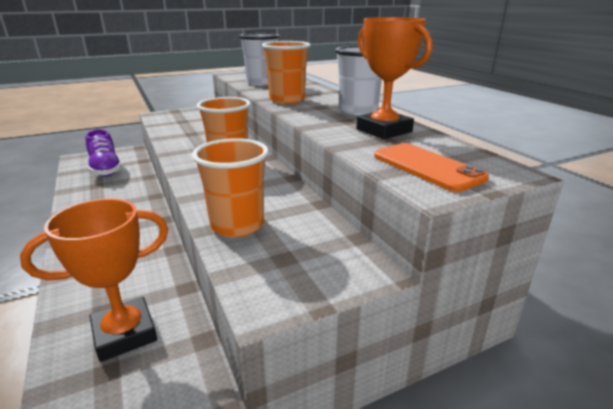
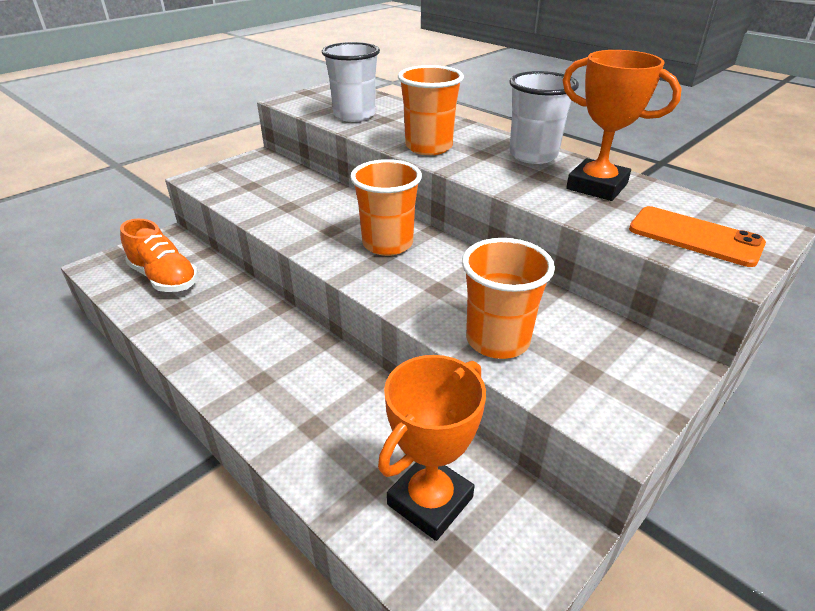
camera: 20 degrees left, 10 degrees up
(106, 169) = (164, 278): purple shoe -> orange shoe

